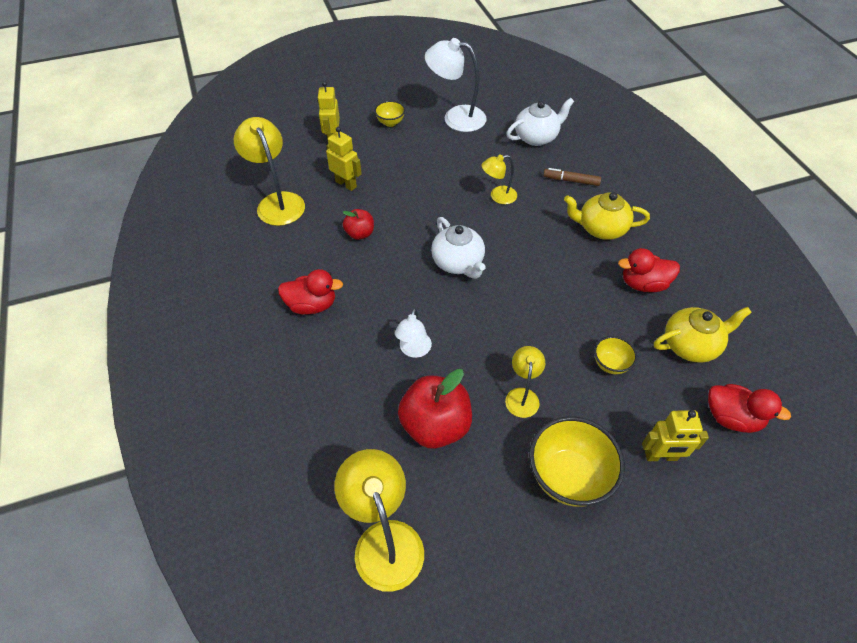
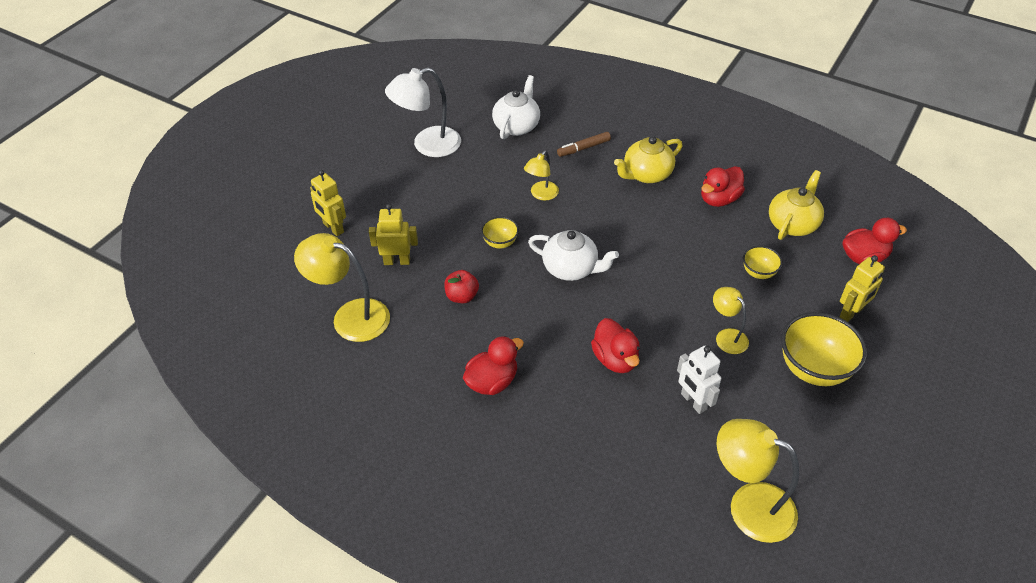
camera: 40 degrees left, 5 degrees down
(390, 123) = (372, 182): yellow bowl -> yellow bowl (500, 243)
(414, 350) = (615, 359): white lamp -> red duck
(435, 425) = (693, 402): red apple -> white robot

